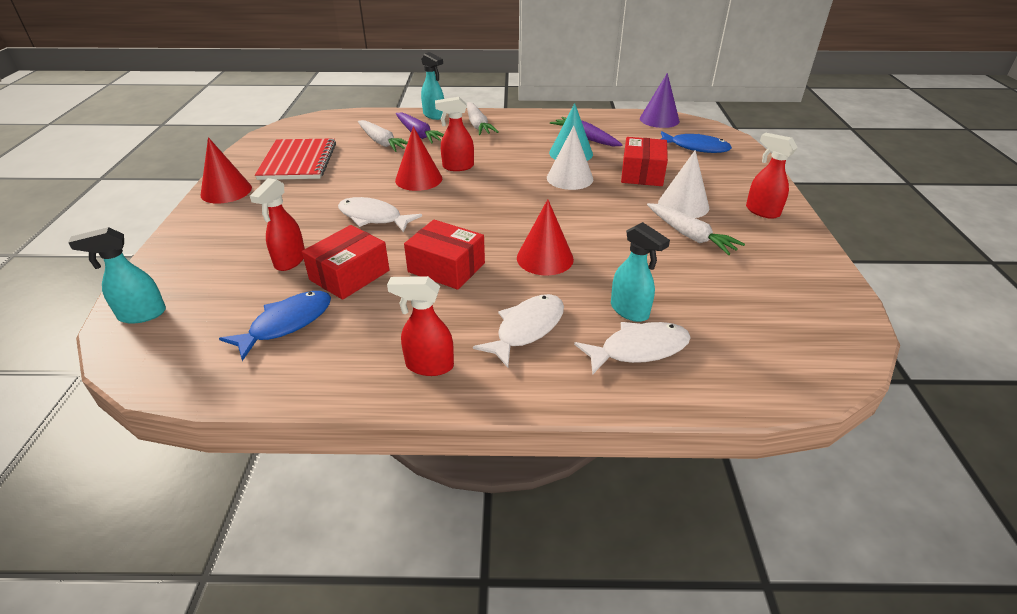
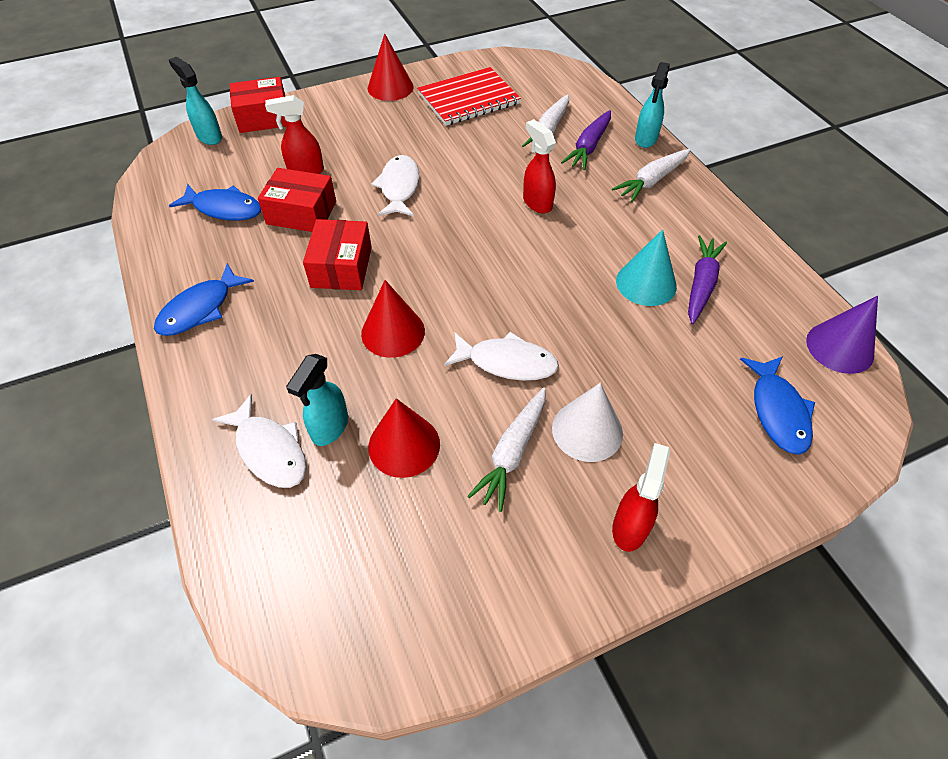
camera: 65 degrees right, 15 degrees up
(418, 179) = (490, 186): red cone -> red cone (404, 445)
(429, 366) = (200, 309): red spray bottle -> blue fish
(527, 329) = (270, 355): white fish -> white fish (507, 362)
(569, 178) = (579, 301): white cone -> none
(642, 173) = (644, 367): red box -> red box (263, 117)

